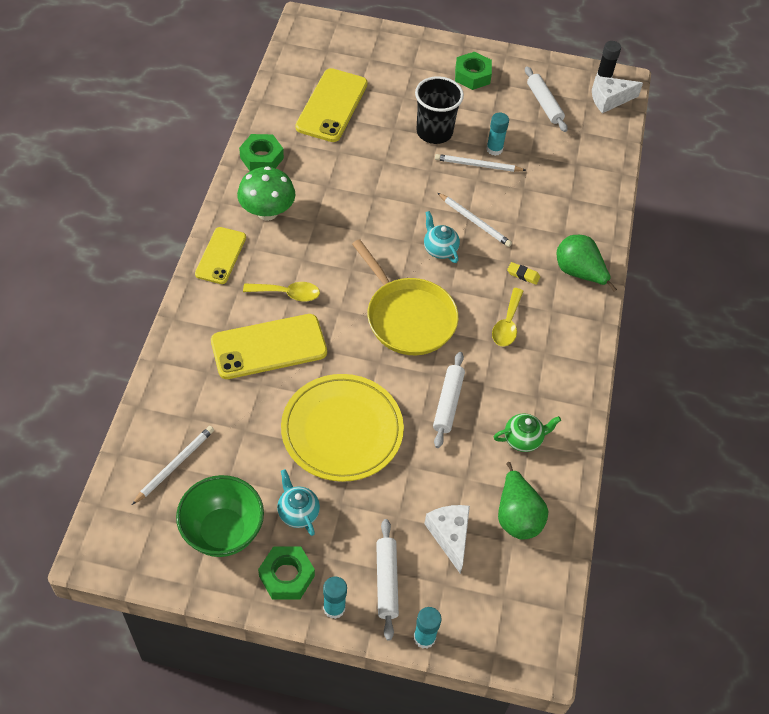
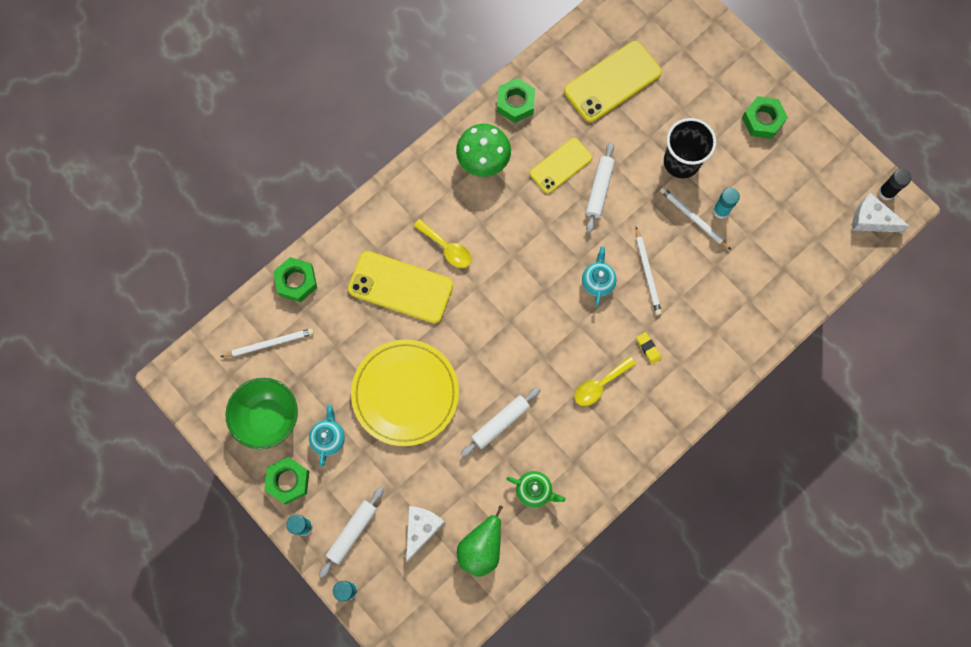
camera: 40 degrees right, 20 degrees up
(162, 397) = (296, 281): none -> green nut
(220, 256) = (419, 181): yellow phone -> yellow phone (561, 165)
(408, 317) = (525, 329): yellow pan -> none
(544, 104) = (805, 189): white rolling pin -> white rolling pin (599, 189)
(579, 273) = (697, 376): green pear -> none

